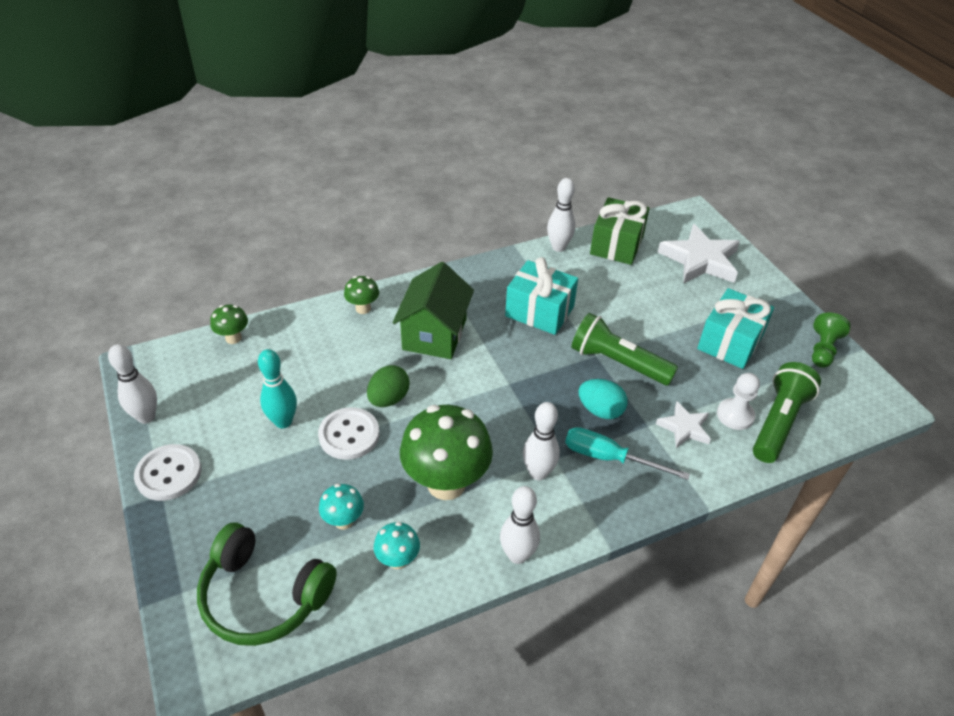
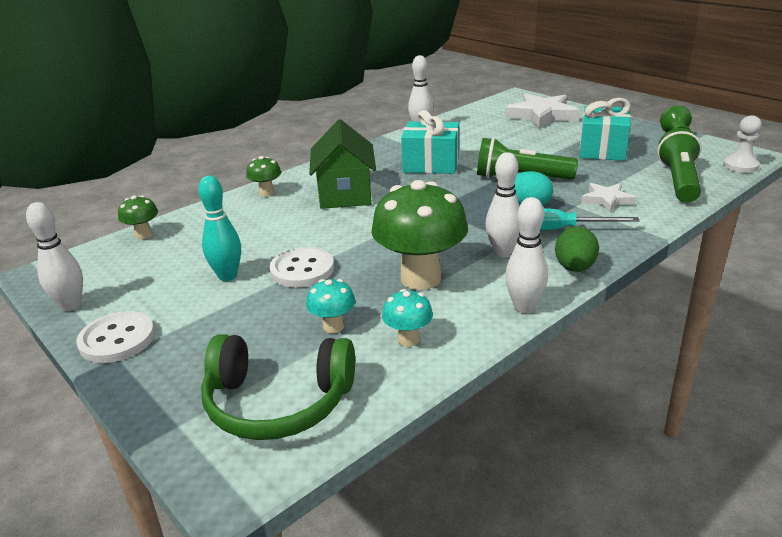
camera: 15 degrees left, 15 degrees down
(388, 399) = (327, 239): green egg -> green egg (574, 268)
(616, 245) = (468, 120): green gift -> none
(735, 415) = (641, 185): white pawn -> white pawn (740, 166)

